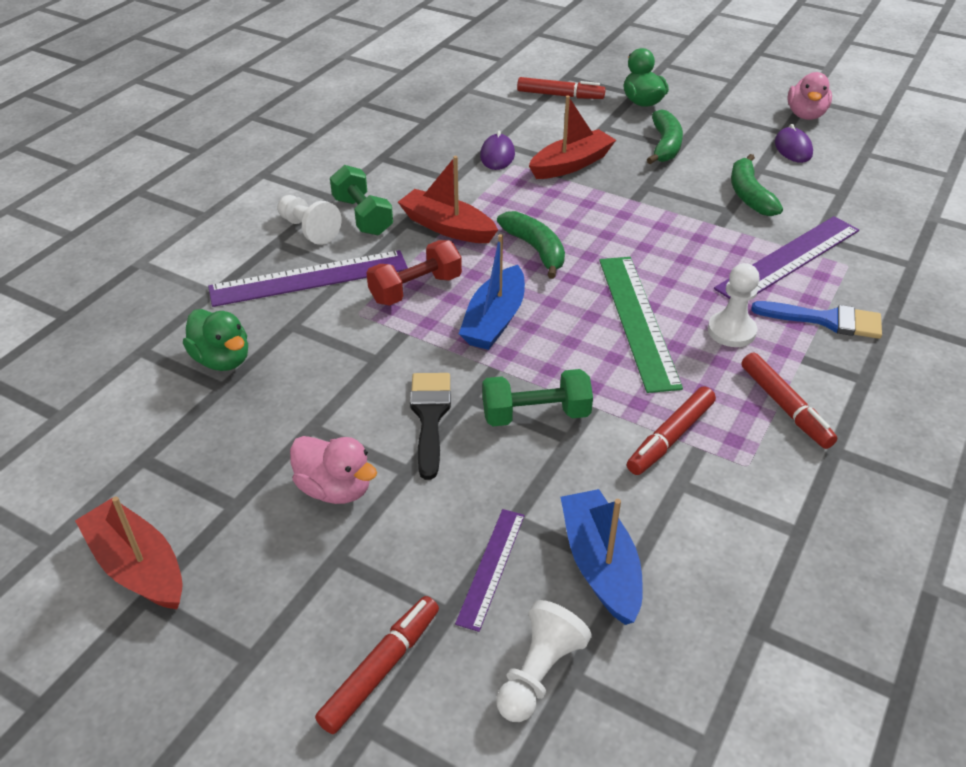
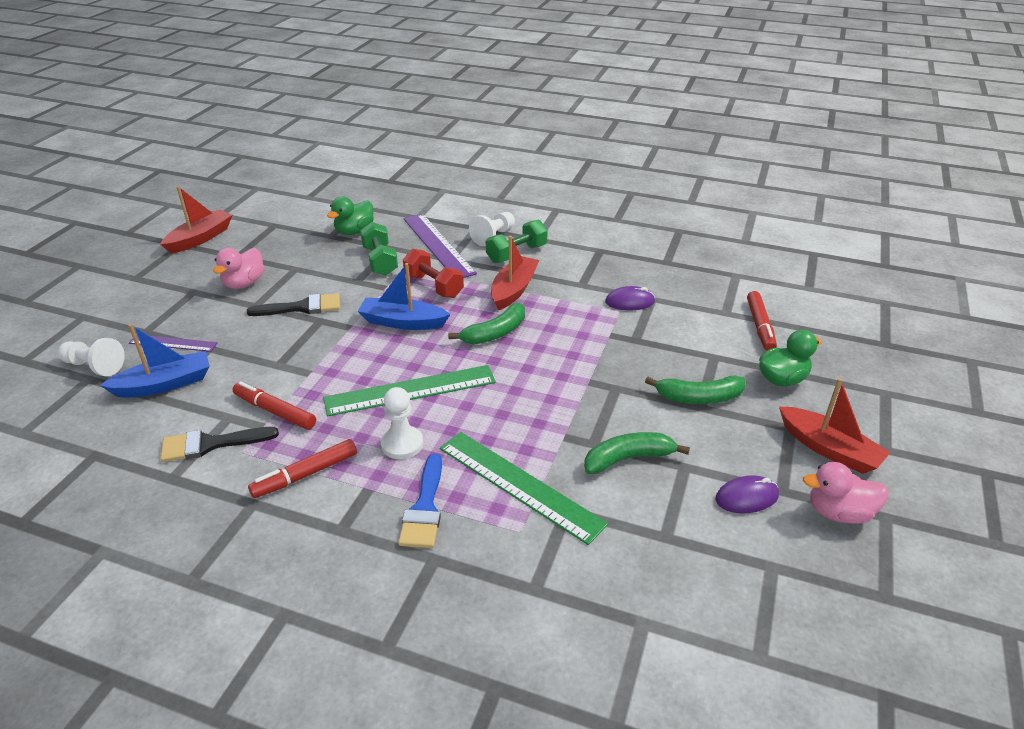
camera: 80 degrees right, 5 degrees down
(381, 669) = (115, 315): red marker -> none
(535, 414) = (302, 348): green dumbbell -> green dumbbell (380, 261)
(571, 164) = (633, 342): red boat -> red boat (829, 449)
(734, 497) = (211, 444): none -> black brush
(788, 259) = (519, 485): purple ruler -> green ruler

